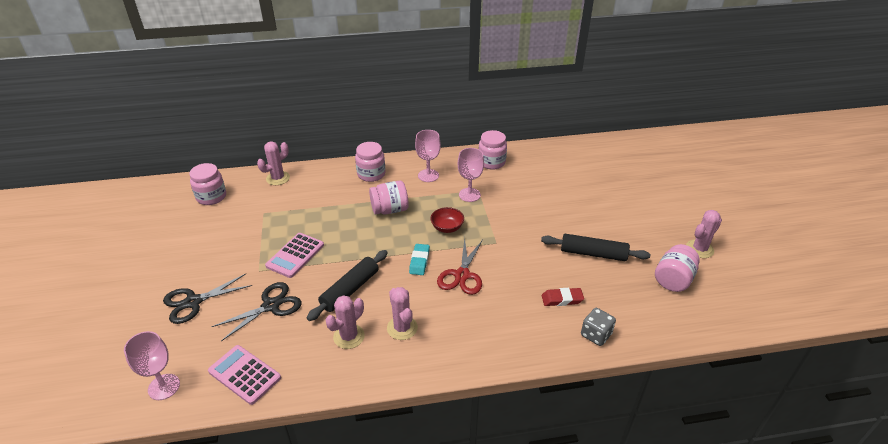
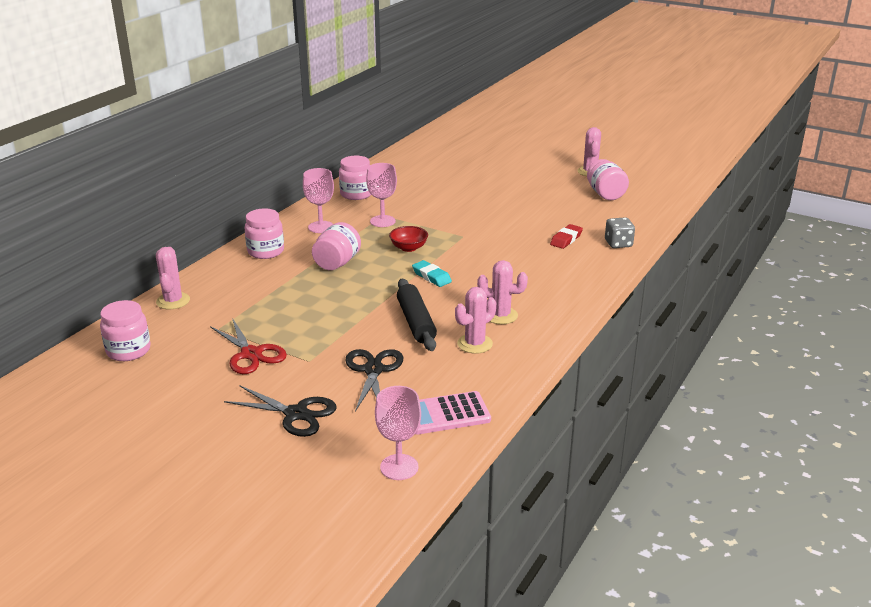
camera: 50 degrees left, 10 degrees down
(193, 302) = (296, 414): black scissors -> black scissors turned 75 degrees counterclockwise
(295, 255) = (320, 333): pink calculator -> none
(349, 336) = (475, 344): pink cactus -> pink cactus turned 60 degrees clockwise
(462, 275) = (478, 266): red scissors -> red scissors (251, 354)
(593, 254) = (536, 207): black rolling pin -> none

